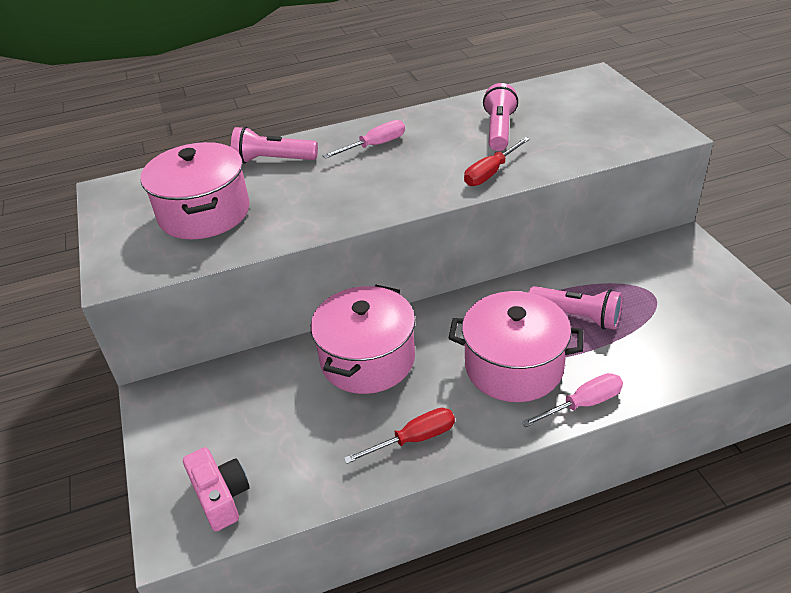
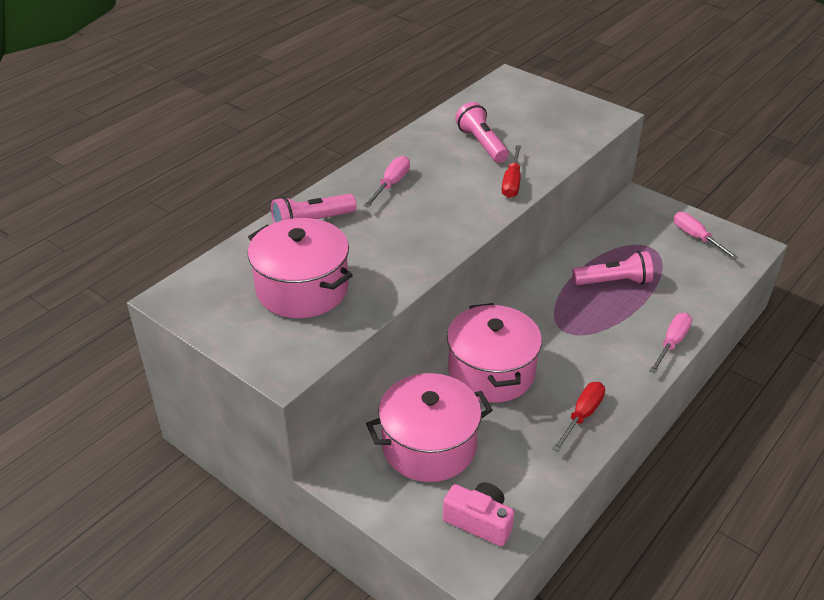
camera: 35 degrees left, 0 degrees up
(513, 366) = (603, 335): pink pot -> pink pot (429, 446)
(719, 301) = (696, 237): none -> pink screwdriver

